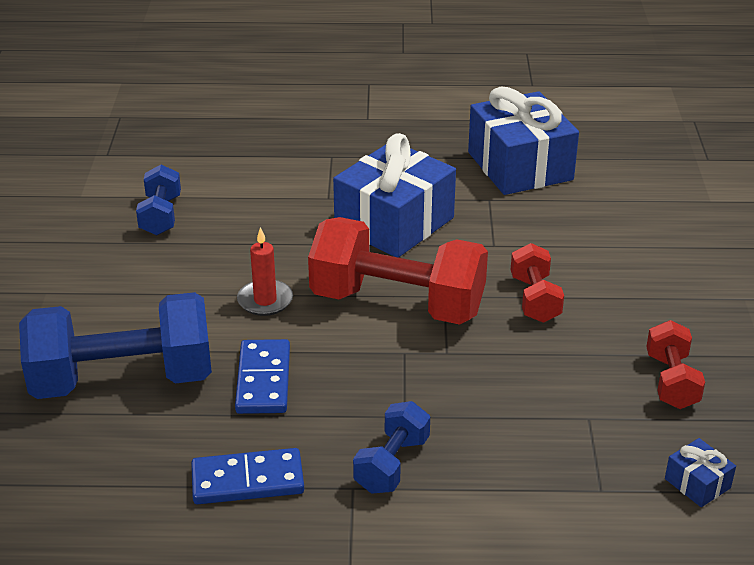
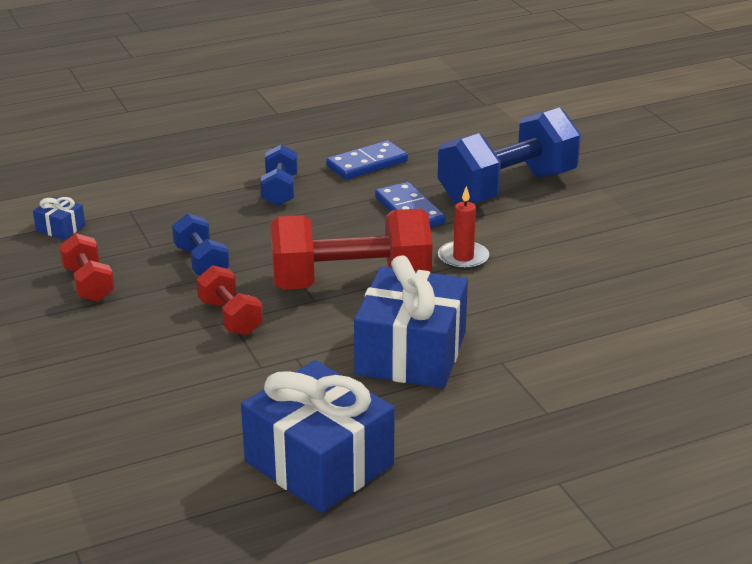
camera: 155 degrees right, 5 degrees down
(161, 216) = (637, 300): blue dumbbell -> blue dumbbell (201, 262)

